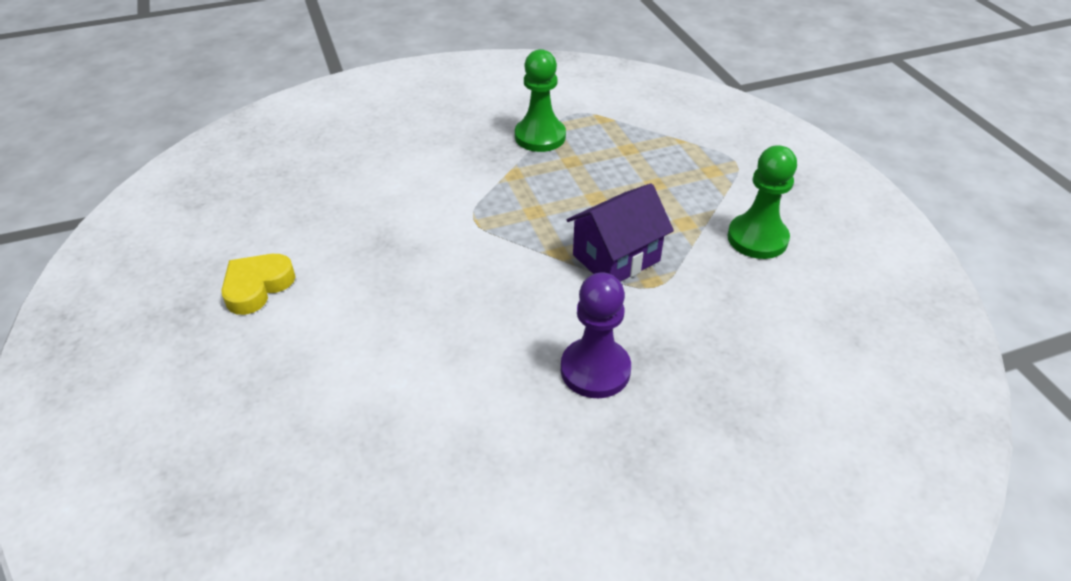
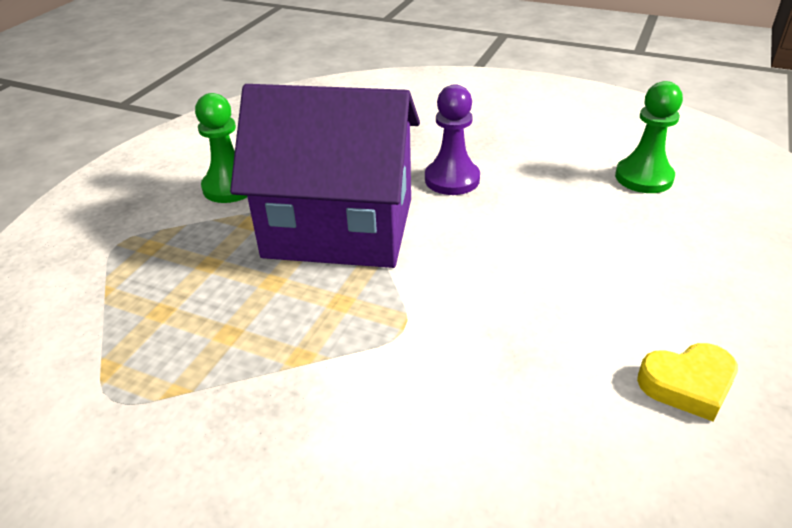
camera: 135 degrees left, 5 degrees down
(540, 137) = (203, 389): green pawn -> green pawn (643, 177)
(616, 258) = (339, 227): purple house -> purple house, size x1.99

